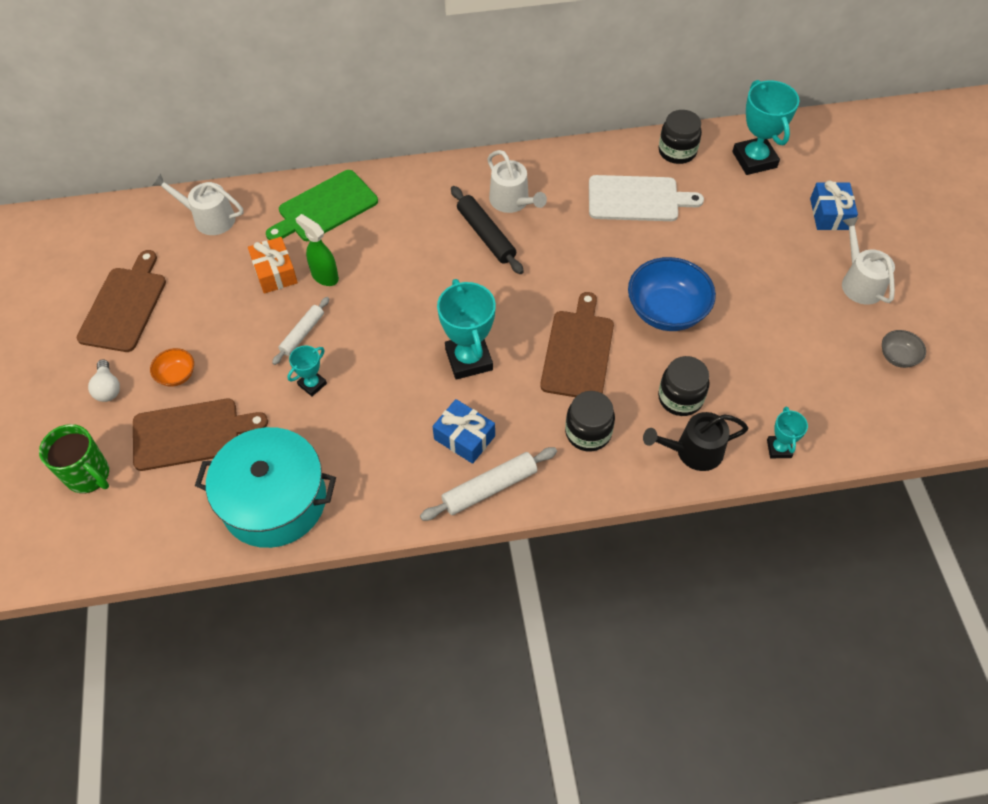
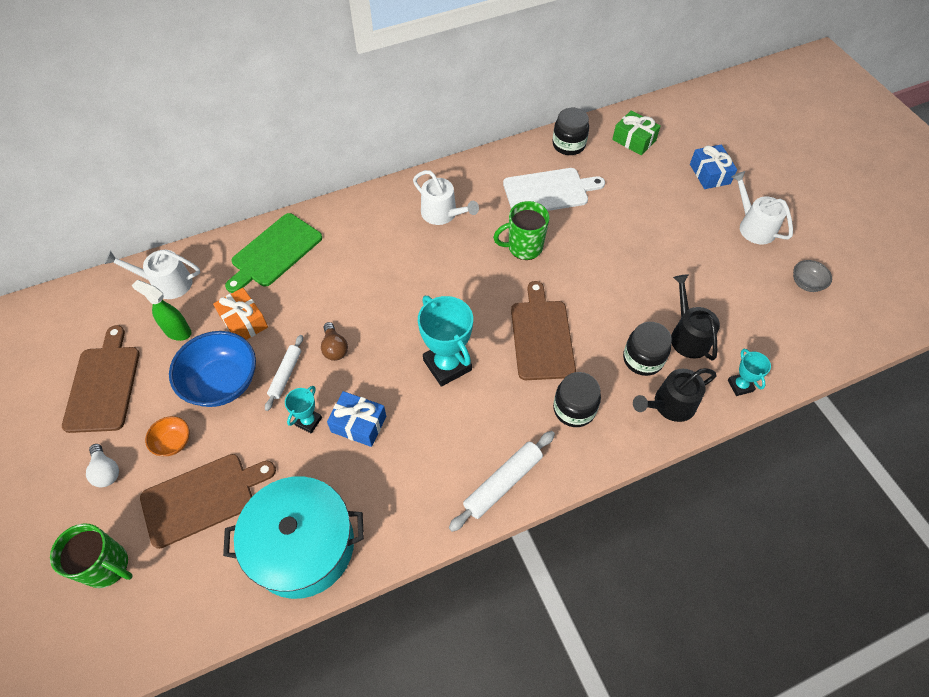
camera: 15 degrees left, 0 degrees up
(324, 276) = (292, 315): green spray bottle -> green spray bottle (177, 331)
(358, 318) = (334, 348): none -> brown light bulb
(464, 437) = (465, 440): blue gift -> blue gift (358, 424)
(486, 235) = (428, 248): black rolling pin -> none
(589, 254) = (524, 247): none -> green mug
(666, 311) = (605, 284): blue bowl -> blue bowl (222, 382)
(739, 385) = (688, 336): none -> black watering can
(754, 160) = (634, 140): turquoise trophy -> green gift

